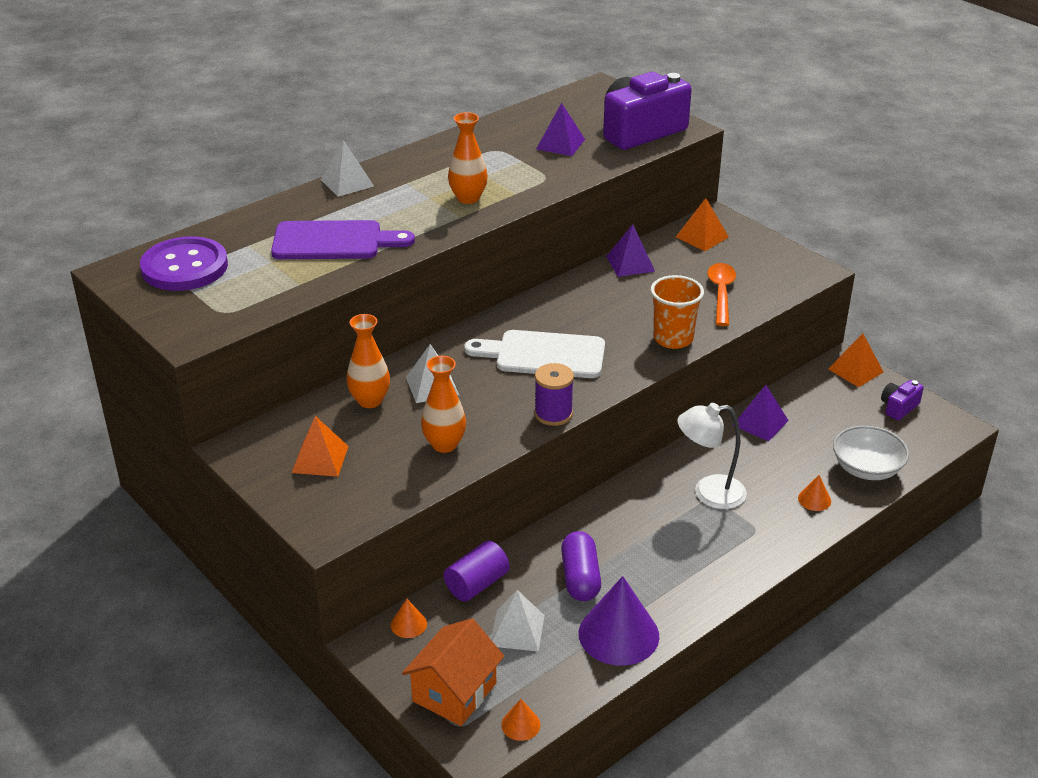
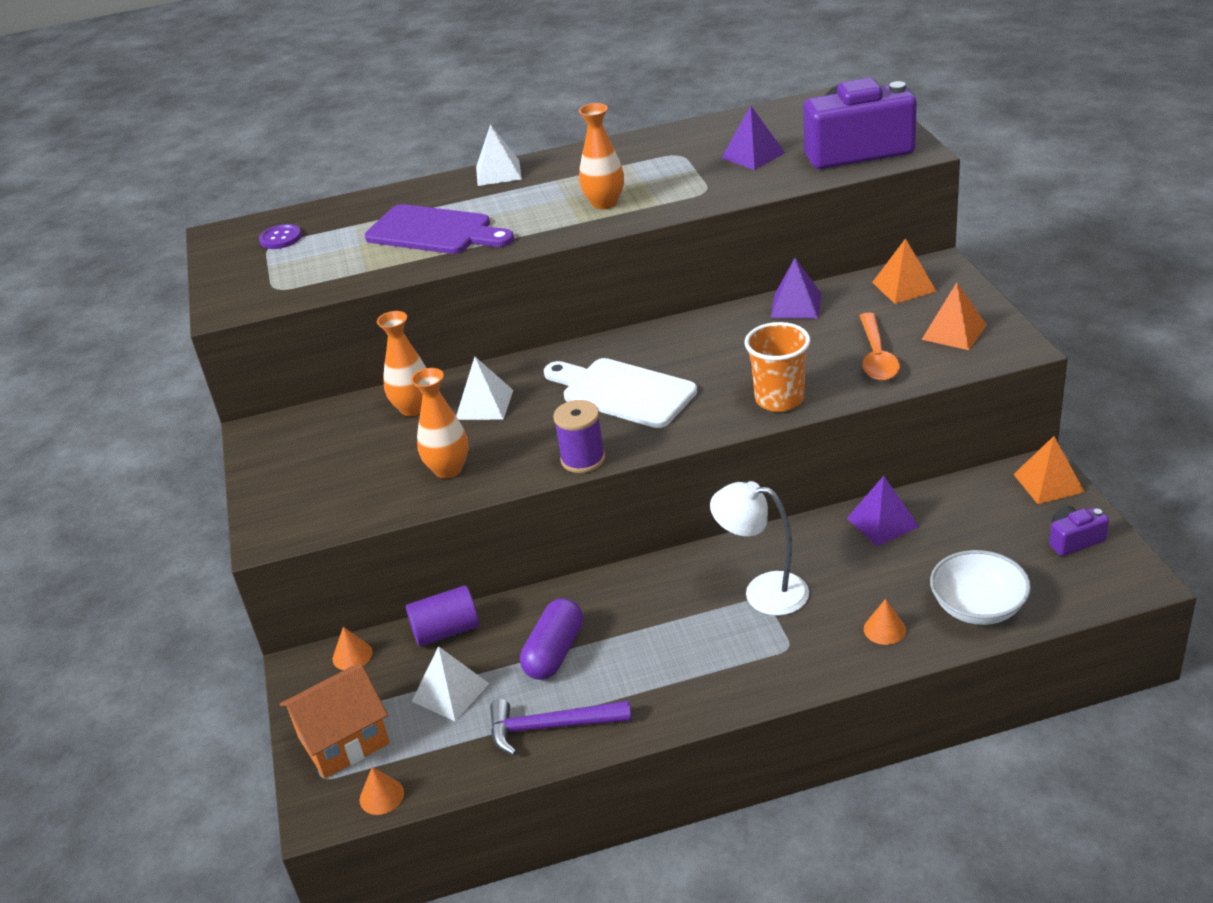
camera: 30 degrees right, 0 degrees up
(184, 267) = (281, 238): purple button -> purple button, size x0.47
(320, 459) = (322, 459): orange pyramid -> orange pyramid (954, 332)
(618, 634) = (550, 727): purple cone -> purple hammer
(721, 293) = (876, 356): orange spoon -> orange spoon turned 150 degrees clockwise

